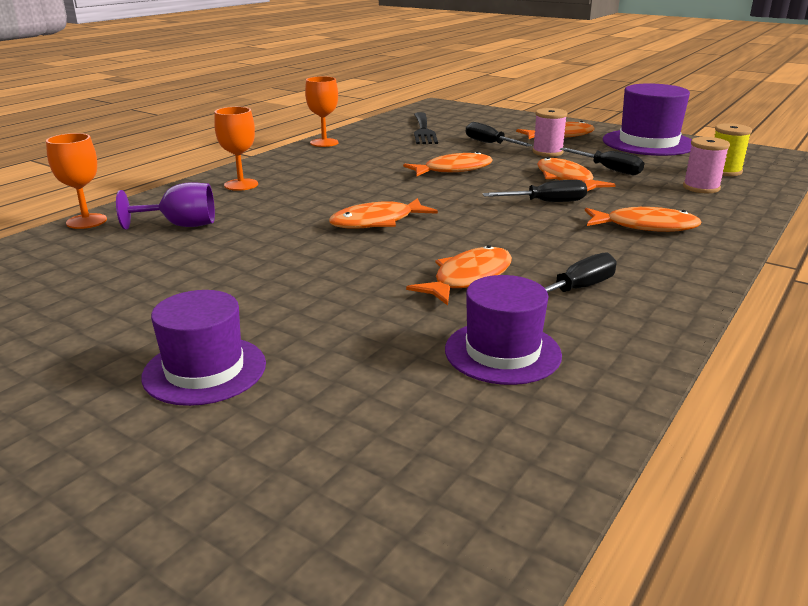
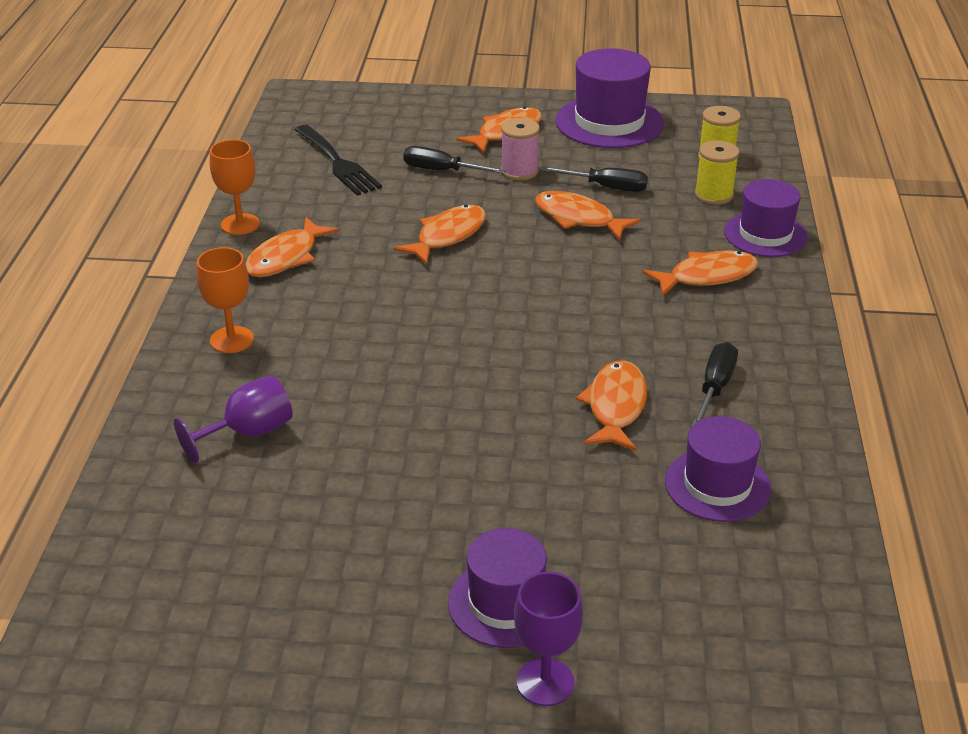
camera: 30 degrees left, 10 degrees up
(86, 221) = (125, 465): orange goblet -> none
(152, 438) = (545, 682): none -> purple goblet
(377, 222) = (454, 354): orange fish -> orange fish (286, 257)
(547, 202) = (592, 266): black screwdriver -> none
(701, 188) = (713, 195): pink spool -> yellow spool
(729, 215) = (765, 234): none -> purple hat

